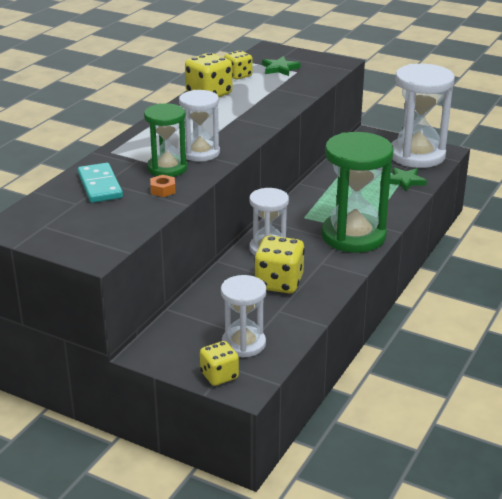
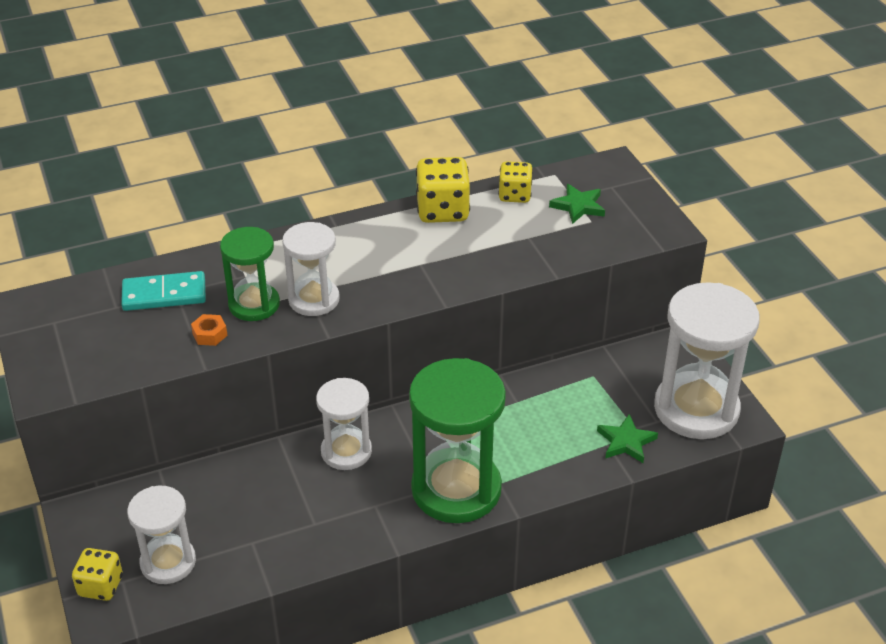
camera: 40 degrees right, 10 degrees up
(99, 186) = (164, 294): turquoise domino -> turquoise domino turned 60 degrees clockwise
(279, 283) = (298, 505): yellow dice -> none

